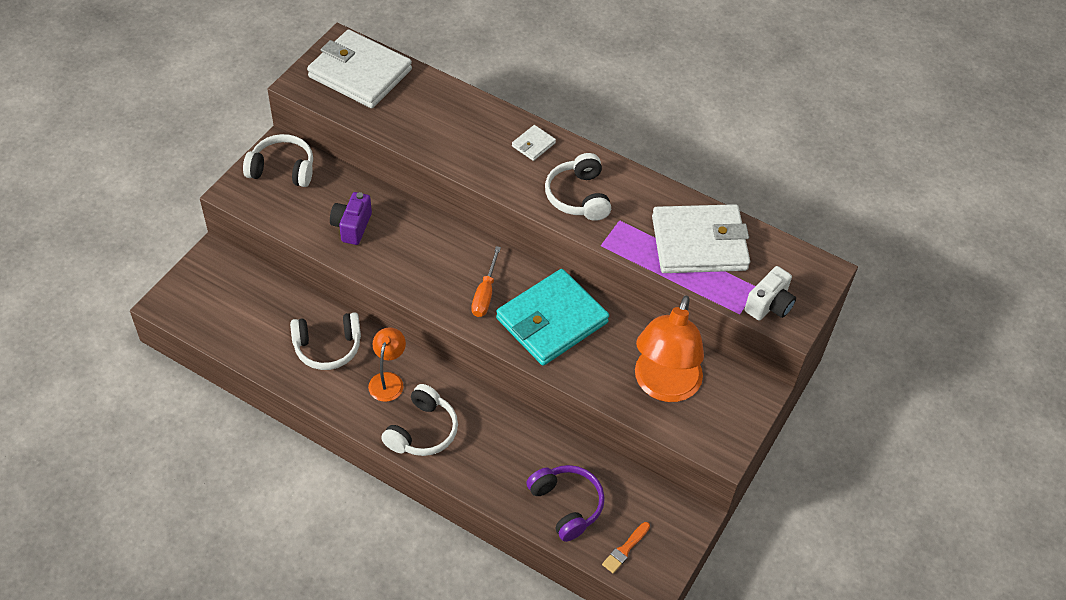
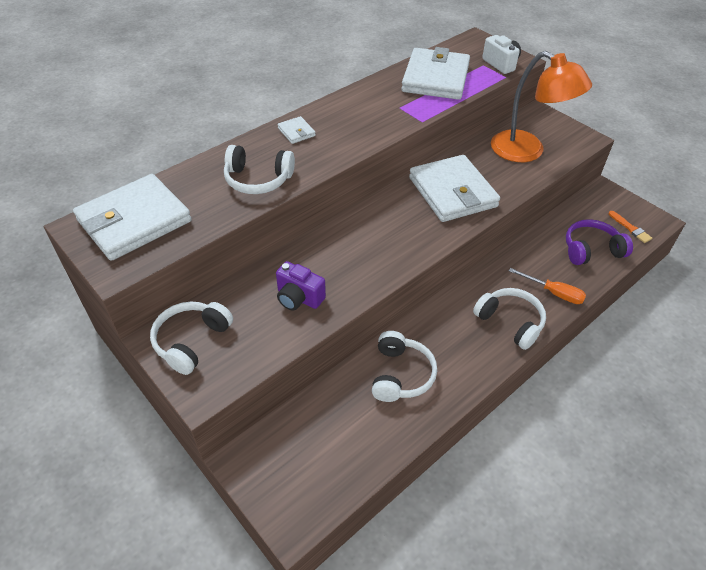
camera: 70 degrees left, 5 degrees down
(388, 380) = (451, 335): orange lamp -> none
(485, 294) = (413, 224): orange screwdriver -> orange screwdriver (554, 293)
(551, 320) = (452, 192): turquoise wallet -> white wallet
(578, 196) = (366, 121): white headphones -> white headphones (258, 179)

